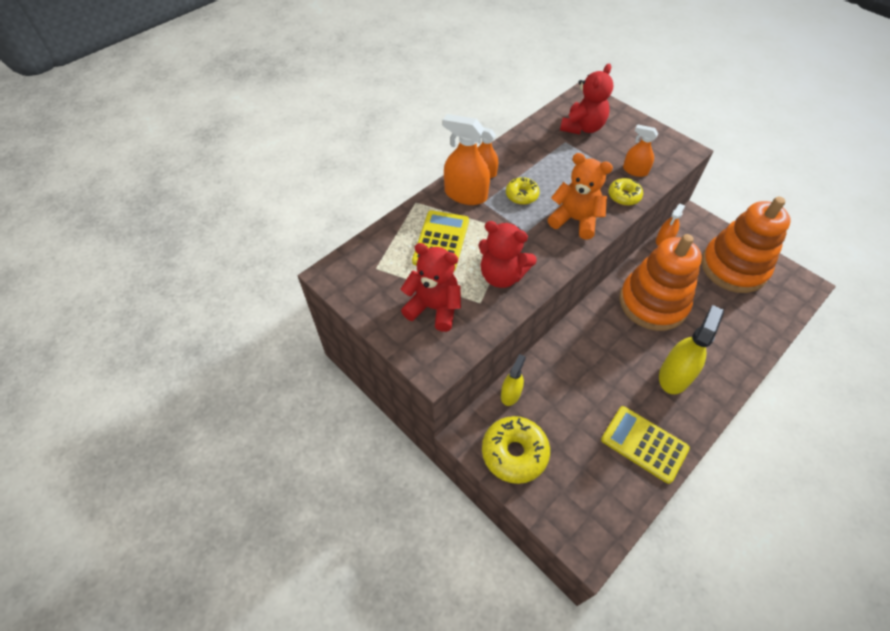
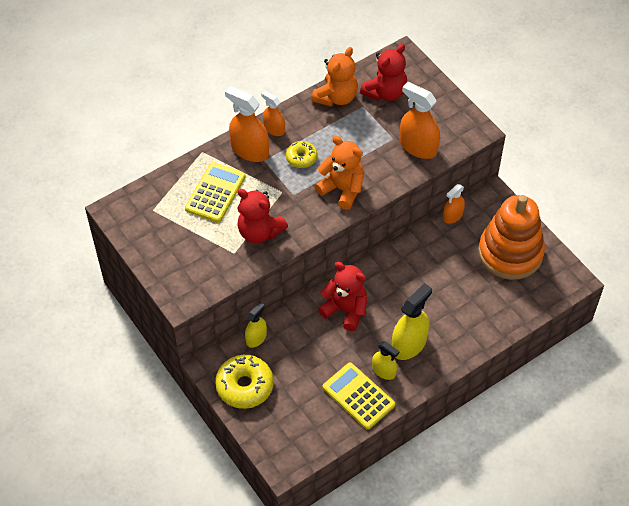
camera: 10 degrees right, 0 degrees up
(434, 308) = (193, 252): red teddy bear -> red teddy bear (345, 310)
(536, 137) = (336, 97): none -> orange teddy bear
(624, 196) = (397, 171): yellow donut -> none
(635, 170) = (418, 147): orange spray bottle -> orange spray bottle, size x1.68
(653, 303) = (416, 276): orange stacking toy -> none
(660, 409) = (384, 371): none -> yellow spray bottle

